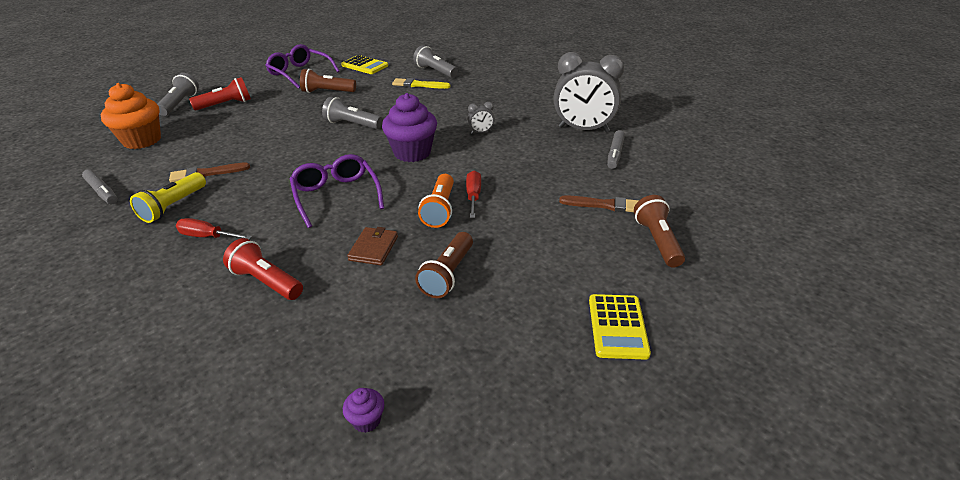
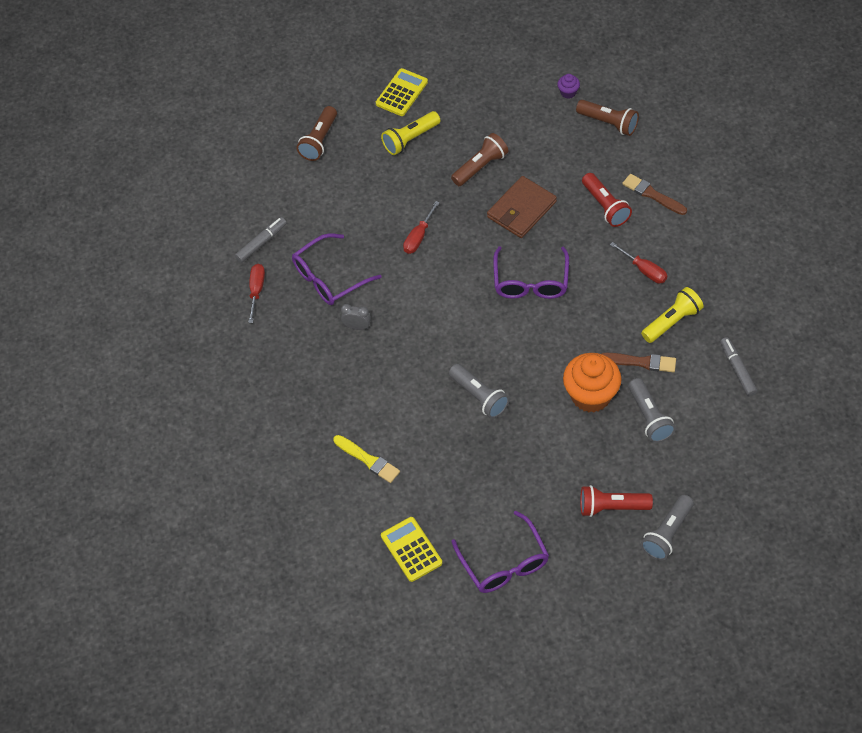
camera: 150 degrees left, 20 degrees up
(142, 140) = (708, 456): orange cupcake -> orange cupcake (591, 395)
(327, 92) = (483, 489): brown flashlight -> brown flashlight (609, 123)
(373, 248) = (521, 209): brown wallet -> brown wallet, size x1.56
(412, 152) = (440, 319): purple cupcake -> none
(435, 71) = (329, 489): grey flashlight -> grey flashlight (649, 417)
(440, 209) = (454, 231): orange flashlight -> none
(531, 151) = (330, 277): none -> purple glasses
(556, 276) = (410, 139): none -> yellow flashlight
(583, 129) = (256, 291): grey clock -> red screwdriver
(605, 205) = (324, 187): brown brush -> brown brush (652, 194)

